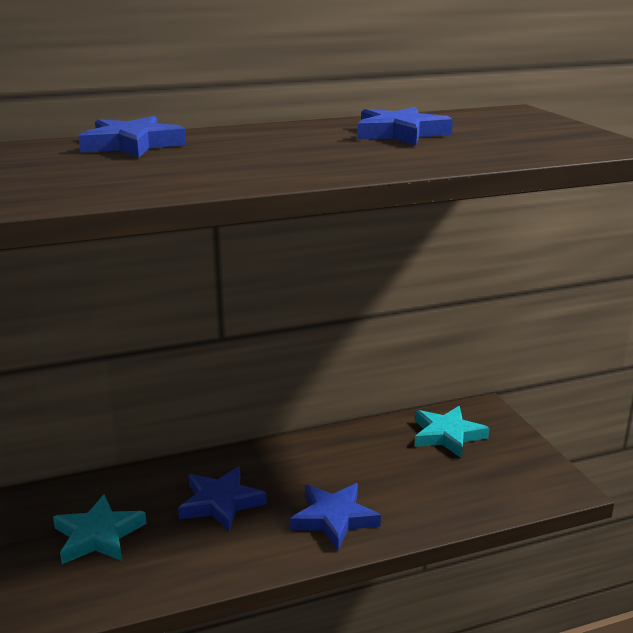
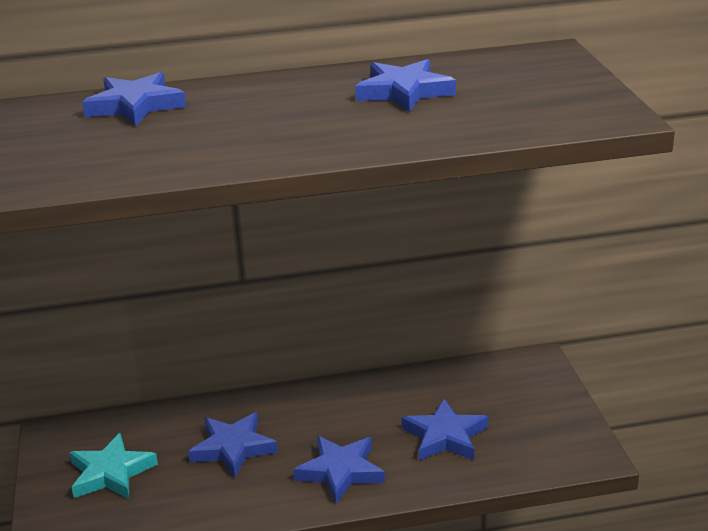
camera: 10 degrees right, 5 degrees up
(424, 479) = (445, 436): none -> blue star
(447, 435) = (486, 390): turquoise star -> none

